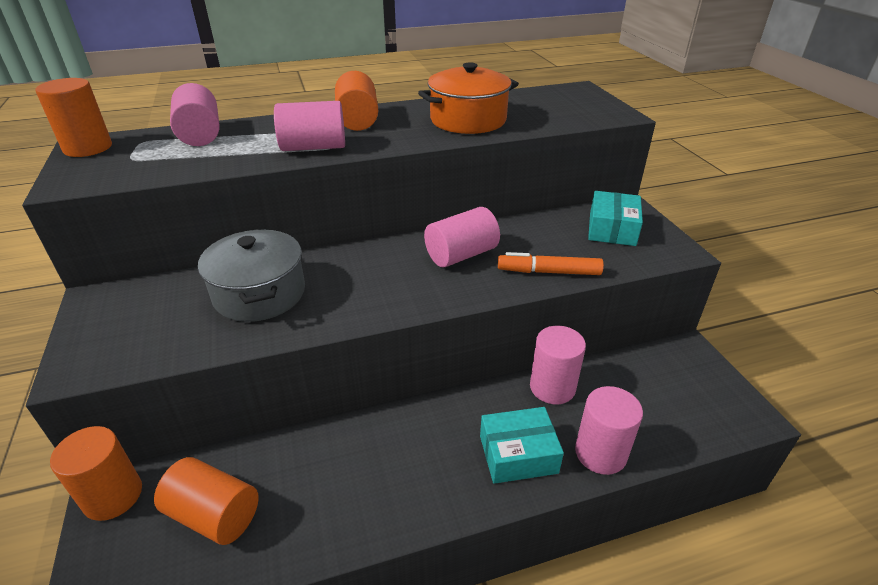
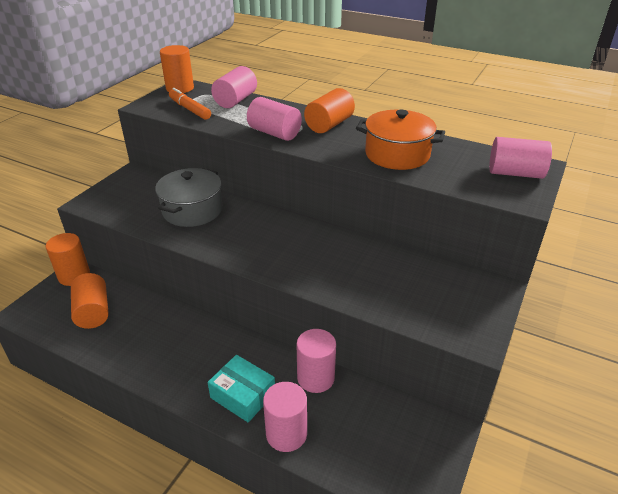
camera: 45 degrees right, 0 degrees up
(461, 255) = (321, 250): pink cylinder -> pink cylinder (515, 173)
(549, 272) = (355, 293): orange marker -> orange marker (190, 109)
(612, 229) = (453, 294): turquoise box -> none

